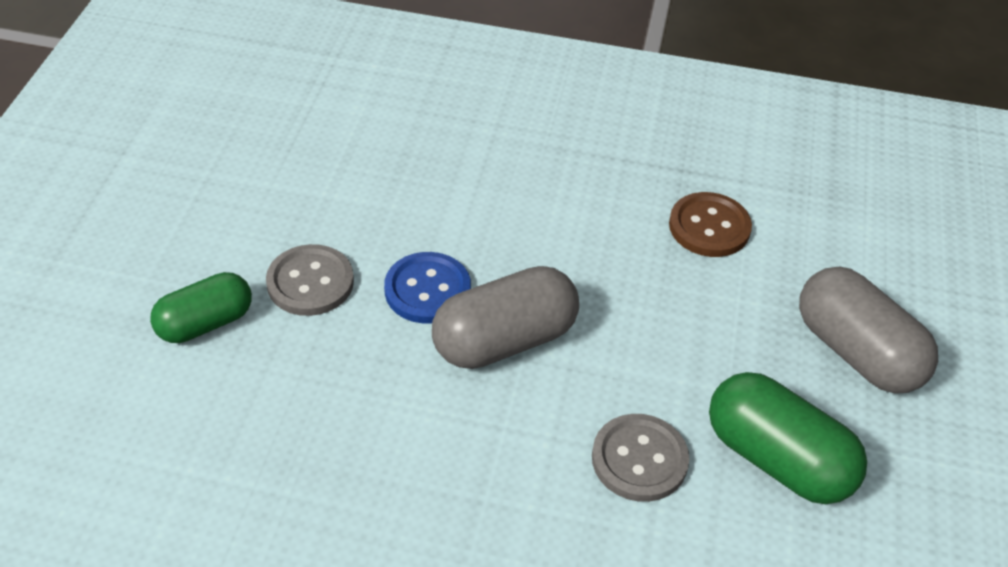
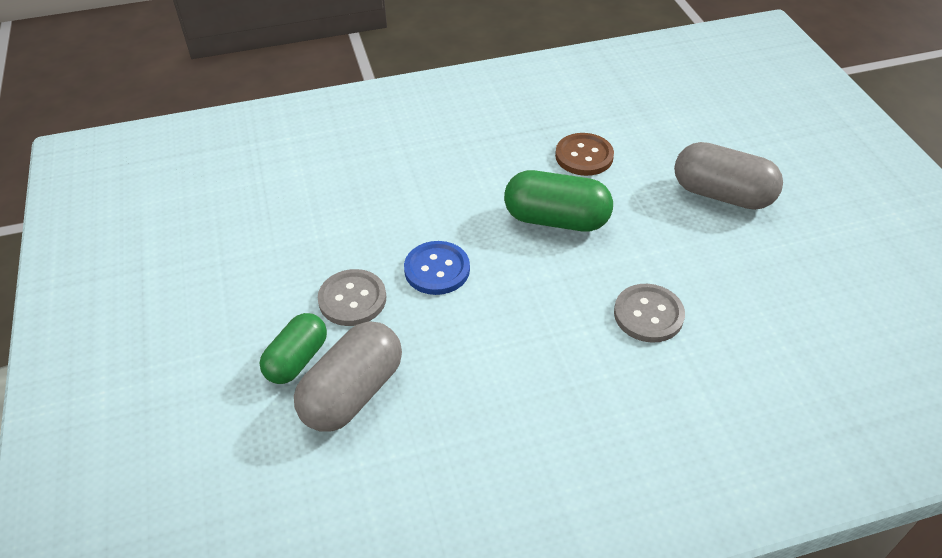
camera: 25 degrees left, 0 degrees up
(505, 340) = (511, 279): grey capsule -> grey capsule (353, 393)
(777, 459) = (725, 277): green capsule -> green capsule (556, 220)

